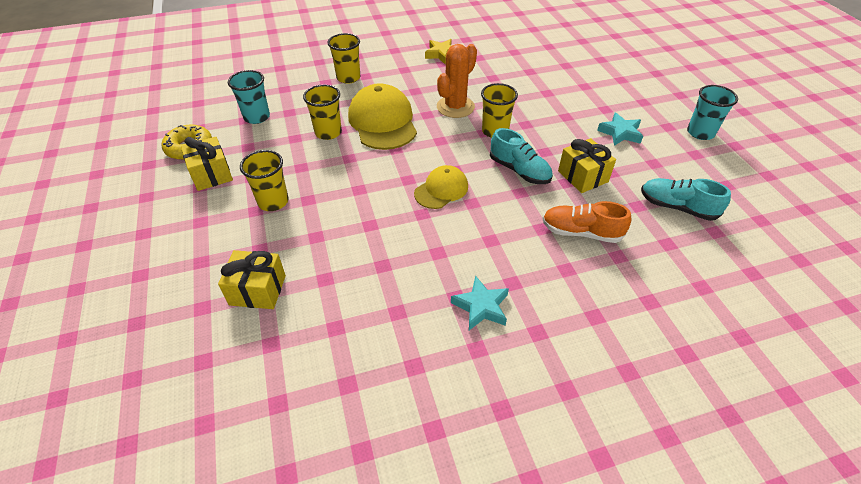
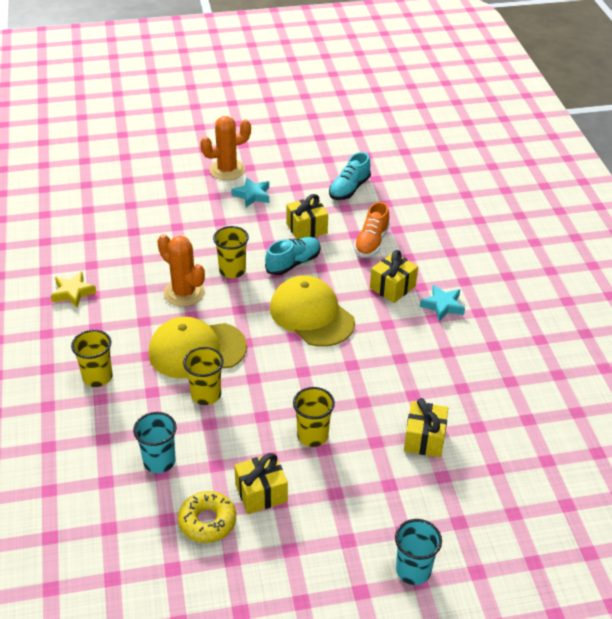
camera: 85 degrees left, 5 degrees down
(441, 190) = (311, 315): yellow cap -> yellow cap, size x1.72
(503, 255) = (392, 287): none -> yellow gift
(653, 112) = (227, 170): none -> orange cactus
(700, 133) = (262, 153): turquoise cup -> turquoise cup (413, 570)

